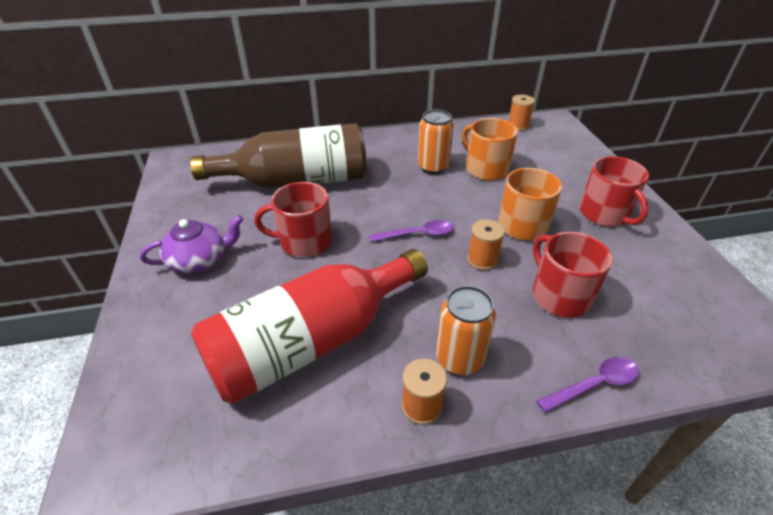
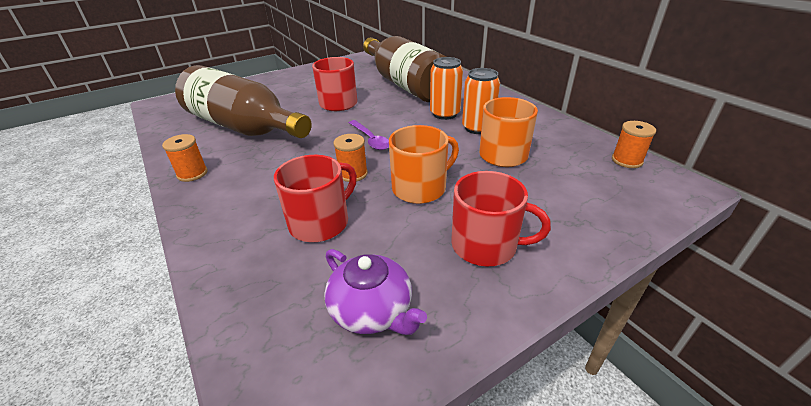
camera: 70 degrees right, 5 degrees down
(200, 260) = (305, 81): purple teapot -> purple teapot (372, 310)
(312, 342) = (244, 127): red bottle -> brown bottle
(459, 358) = (235, 181): orange can -> orange can (445, 114)
(594, 384) = (210, 252): purple spoon -> none
(604, 214) = (485, 245): red mug -> red mug turned 120 degrees counterclockwise

